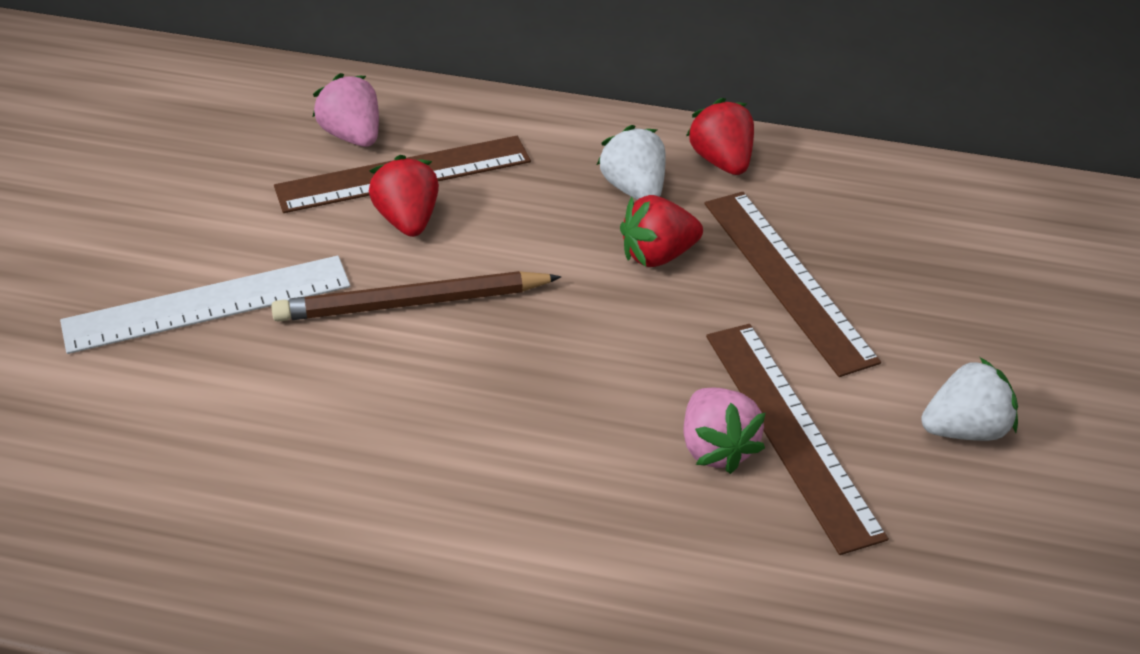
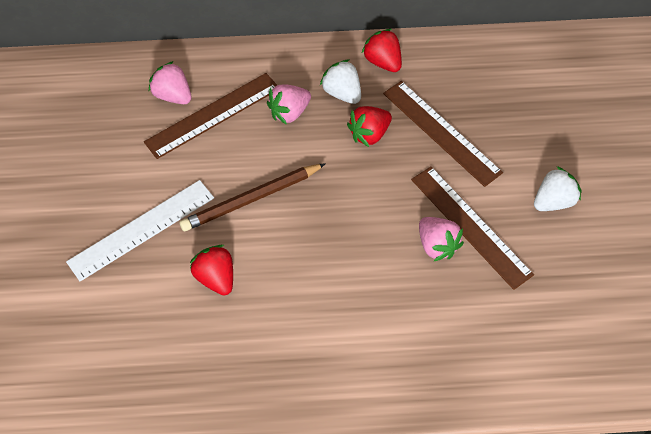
camera: 15 degrees left, 15 degrees up
(407, 220) = (227, 146): red strawberry -> red strawberry (216, 278)
(532, 197) = (289, 112): none -> pink strawberry

